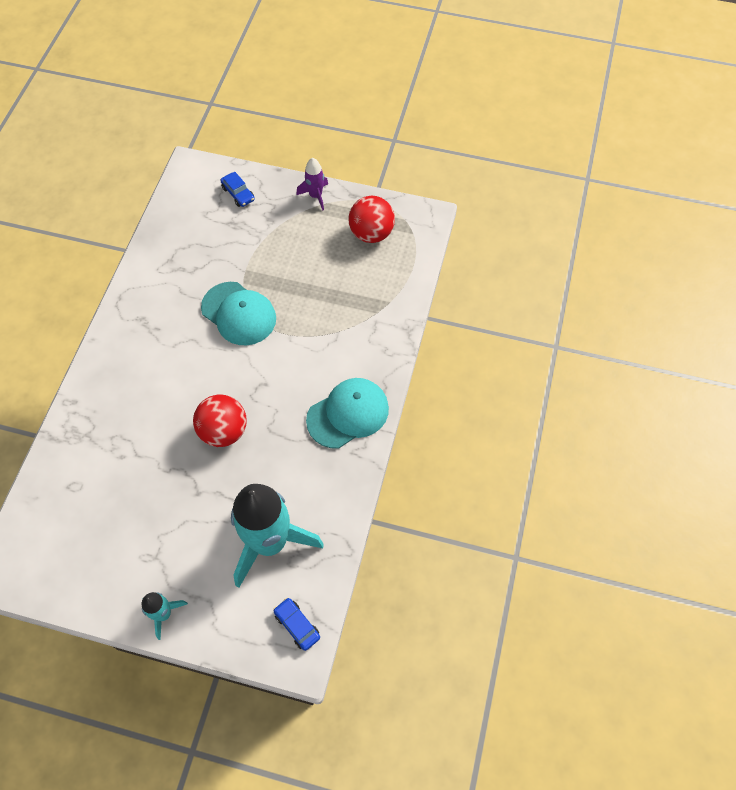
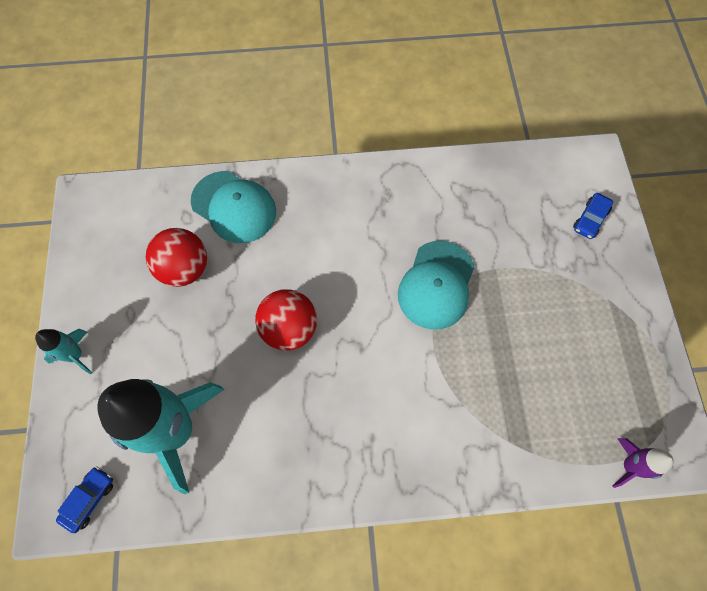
camera: 70 degrees right, 5 degrees up
(315, 196) = (636, 304): purple rocket -> purple rocket (629, 466)
(348, 414) = (358, 459): turquoise cap -> turquoise cap (234, 207)
(371, 233) = (619, 392): red ball -> red ball (185, 269)

